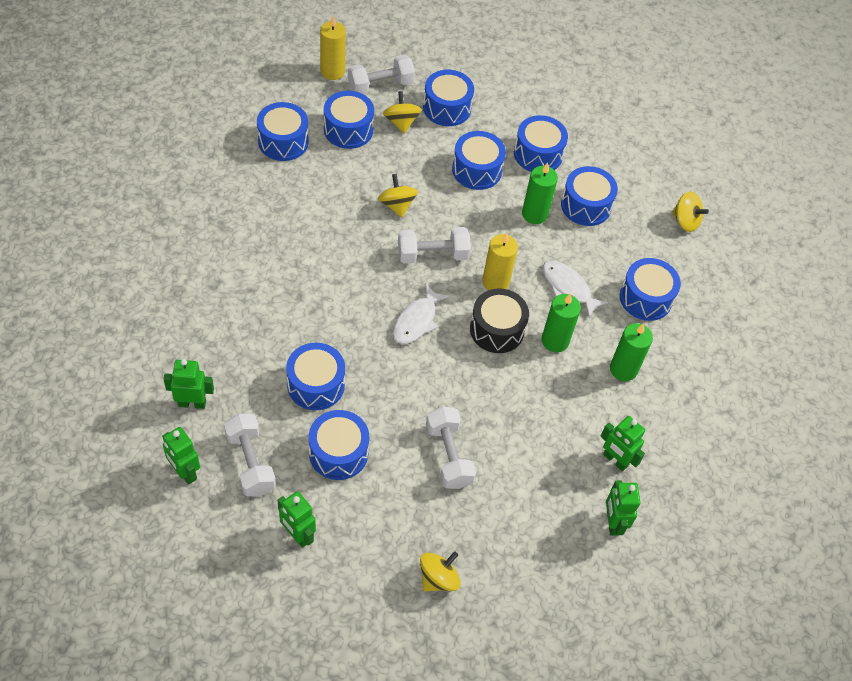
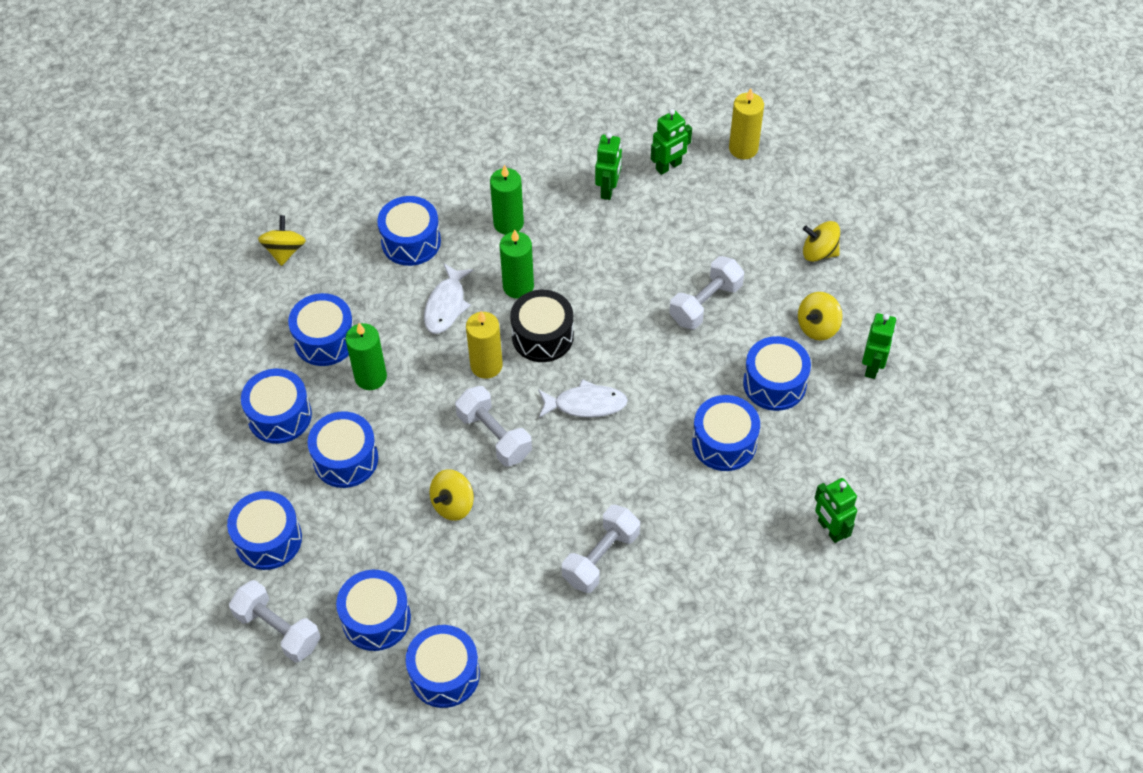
camera: 115 degrees left, 0 degrees up
(185, 472) = (897, 487): green robot -> none
(250, 462) = (843, 443): white dumbbell -> white dumbbell (601, 557)
(332, 71) = (290, 697): yellow candle -> yellow candle (743, 148)
(401, 122) = (325, 572): yellow spinning top -> yellow spinning top (817, 326)

